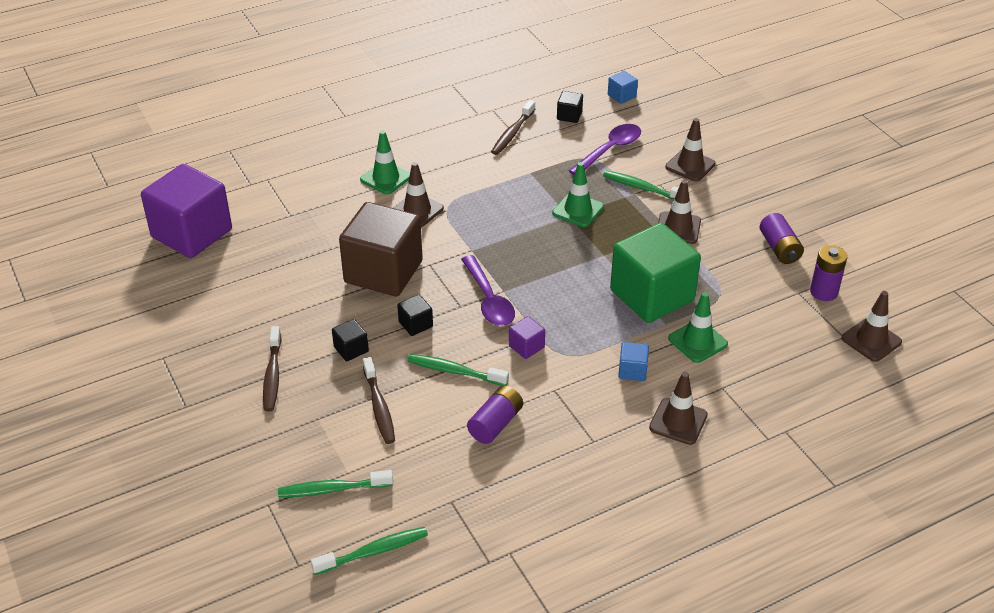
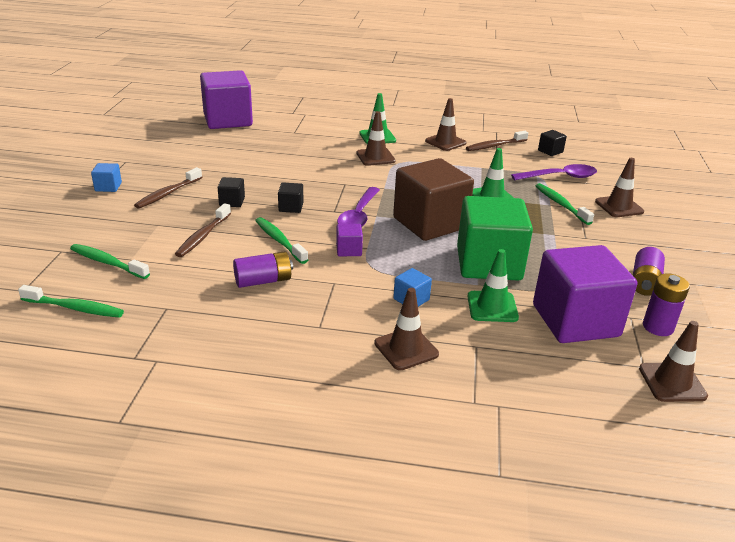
camera: 35 degrees right, 10 degrees down
(383, 272) = (309, 176): brown cube -> brown cube (430, 223)
(621, 96) = (606, 155): blue cube -> blue cube (108, 187)
(678, 228) = (563, 235): brown traffic cone -> brown traffic cone (445, 142)
(766, 319) = (575, 321): none -> purple cube

